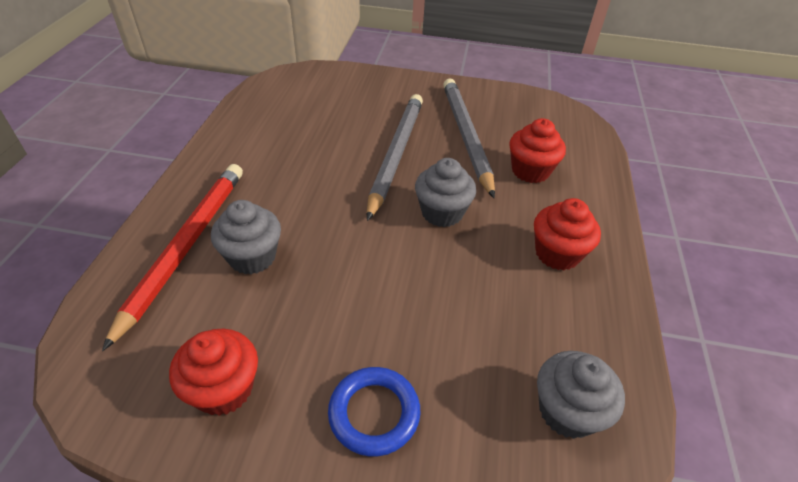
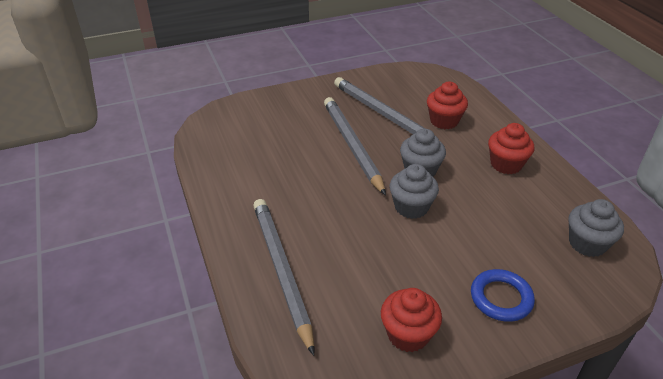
camera: 30 degrees left, 5 degrees down
(185, 247) = (282, 271): red pencil -> grey pencil
(252, 257) = (335, 254): grey cupcake -> grey cupcake (411, 207)

